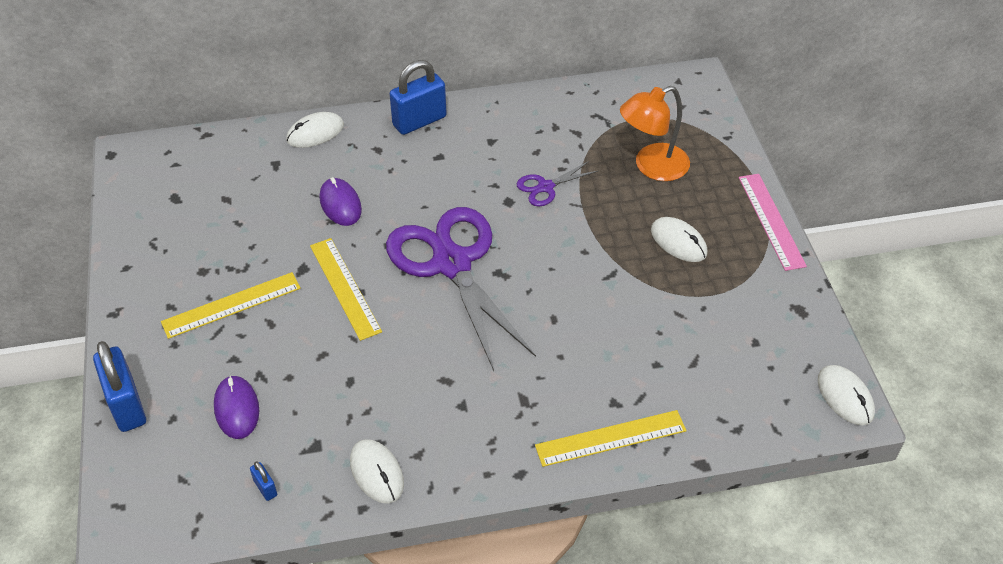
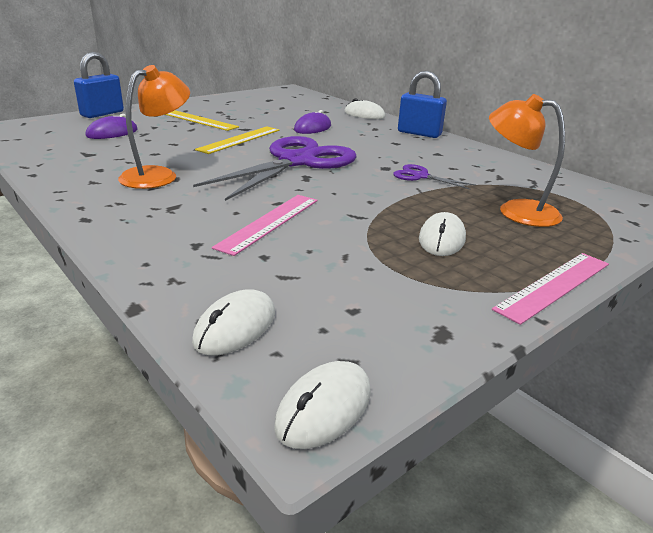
camera: 60 degrees right, 20 degrees down
(265, 488) = (45, 148): blue padlock -> none
(377, 472) = (69, 173): white mouse -> white mouse (235, 327)
(429, 393) = (158, 175): none -> orange lamp
(595, 339) = (269, 222): none -> pink ruler
(610, 438) = (148, 250): yellow ruler -> none

